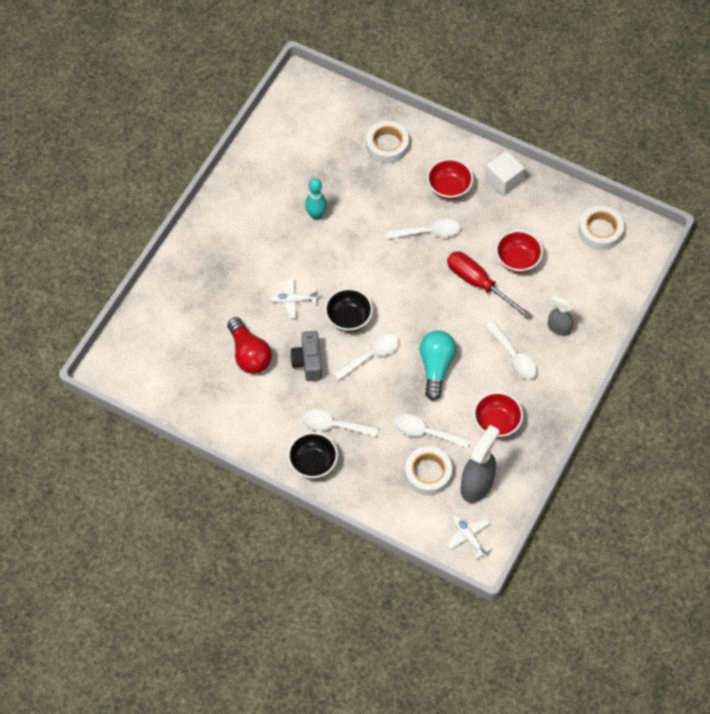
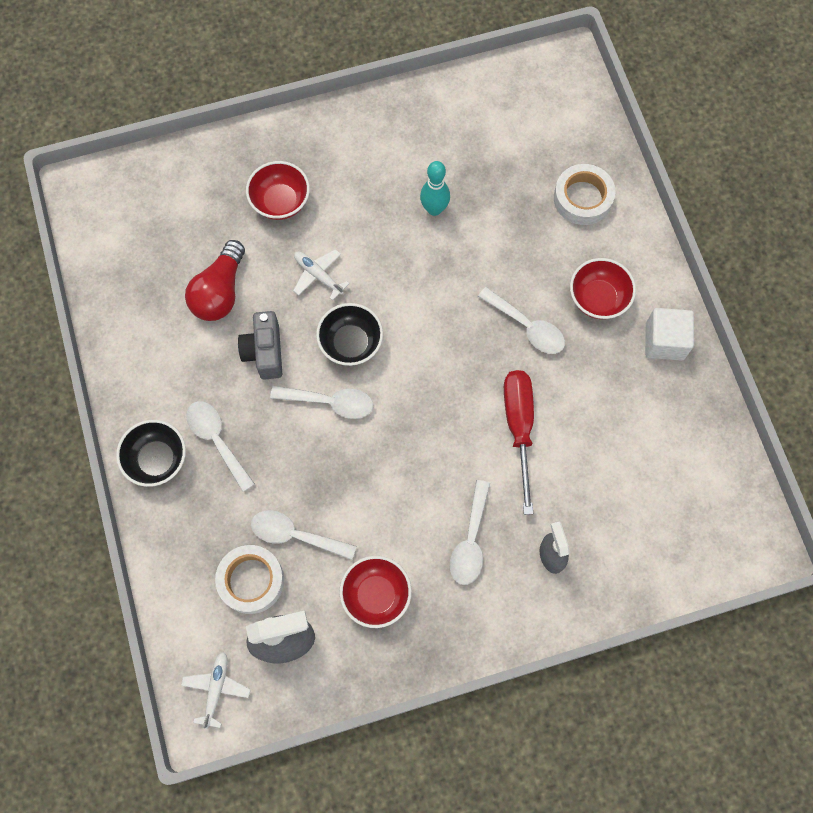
camera: 45 degrees right, 10 degrees up
(308, 362) = (264, 352): grey camera -> grey camera turned 45 degrees counterclockwise
(425, 432) = (295, 535): white spoon -> white spoon turned 45 degrees counterclockwise
(436, 367) = (380, 476): turquoise light bulb -> none
(517, 260) = (587, 440): red bowl -> red bowl (280, 202)
(600, 231) = (712, 490): white tape -> none

